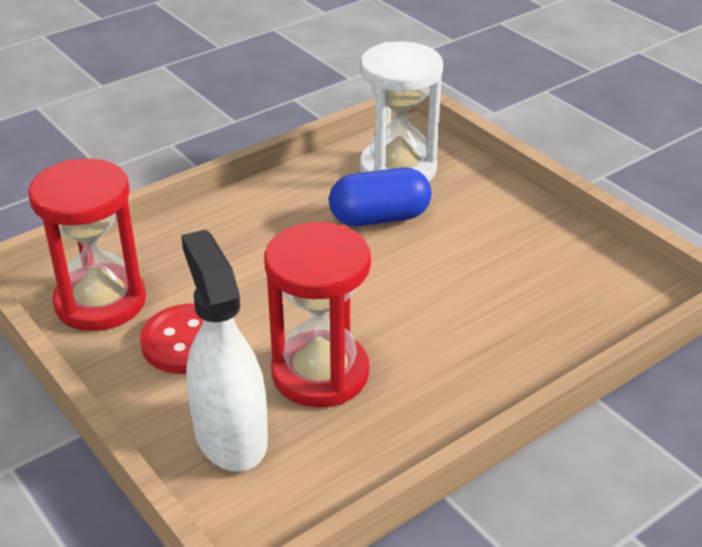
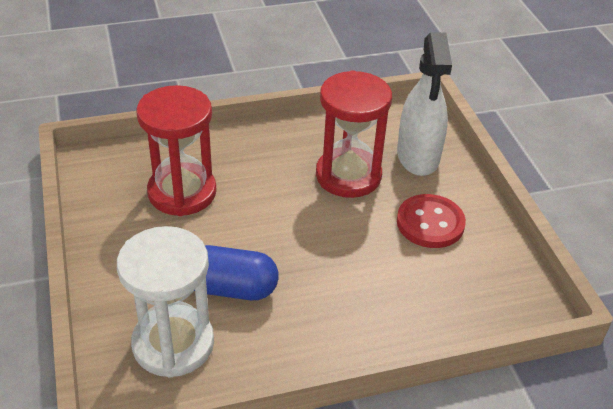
camera: 160 degrees left, 5 degrees up
(100, 302) = (491, 277): red hourglass -> red hourglass (182, 192)

